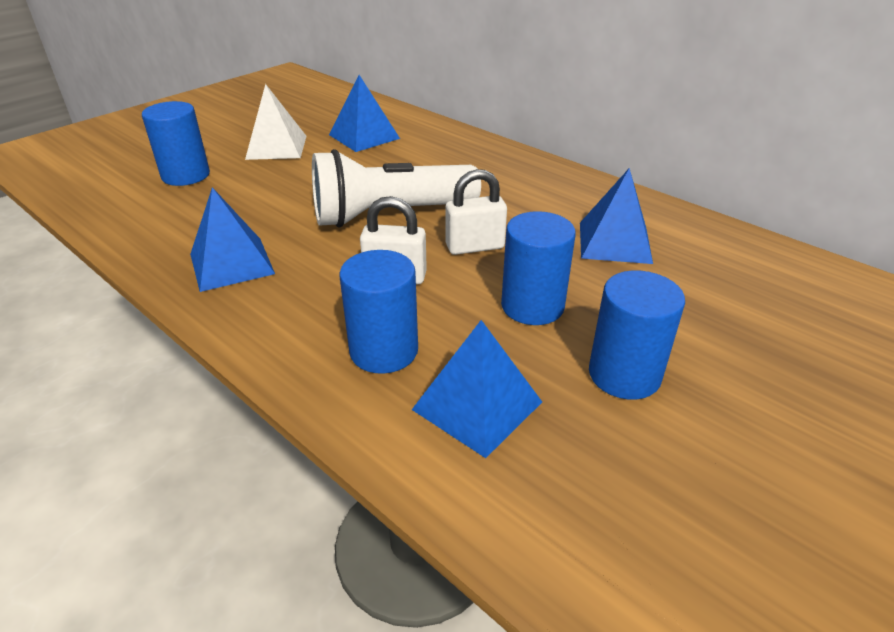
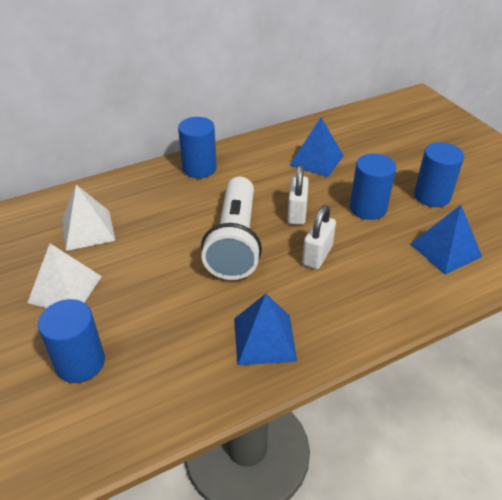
camera: 70 degrees left, 5 degrees up
(364, 136) = (88, 230): blue pyramid -> white pyramid
(384, 351) = (393, 275): blue cylinder -> blue cylinder (199, 168)

